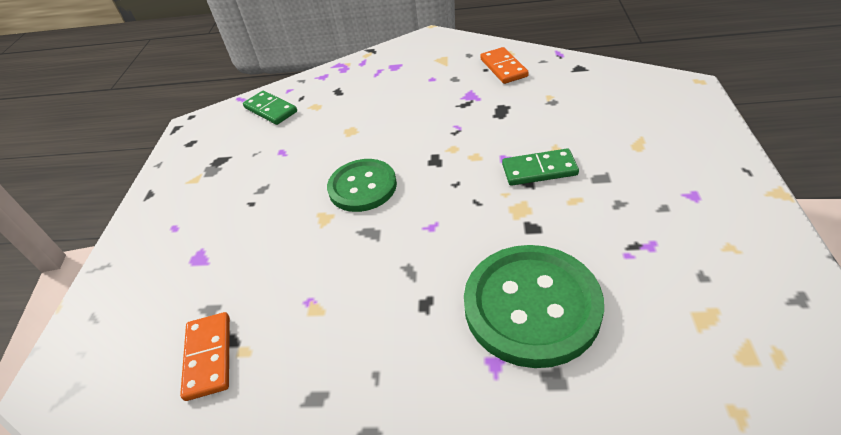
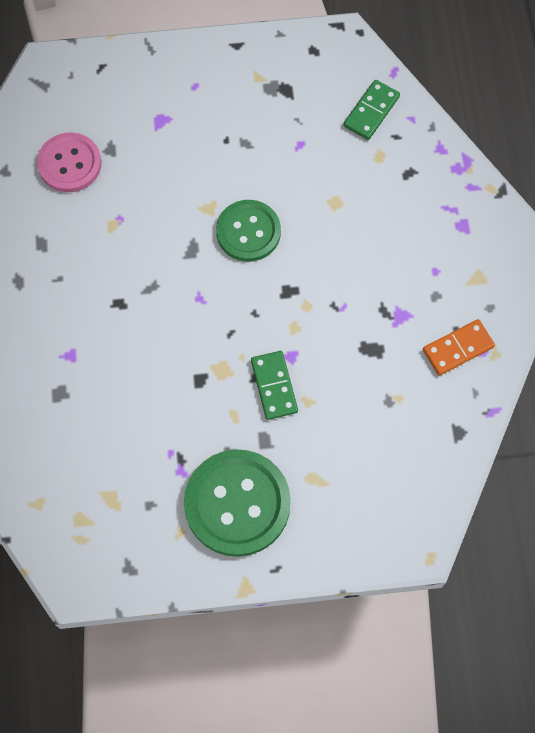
camera: 75 degrees right, 25 degrees up
(208, 357) = (69, 164): orange domino -> pink button
(531, 306) = (118, 379): green button -> green button (237, 503)

